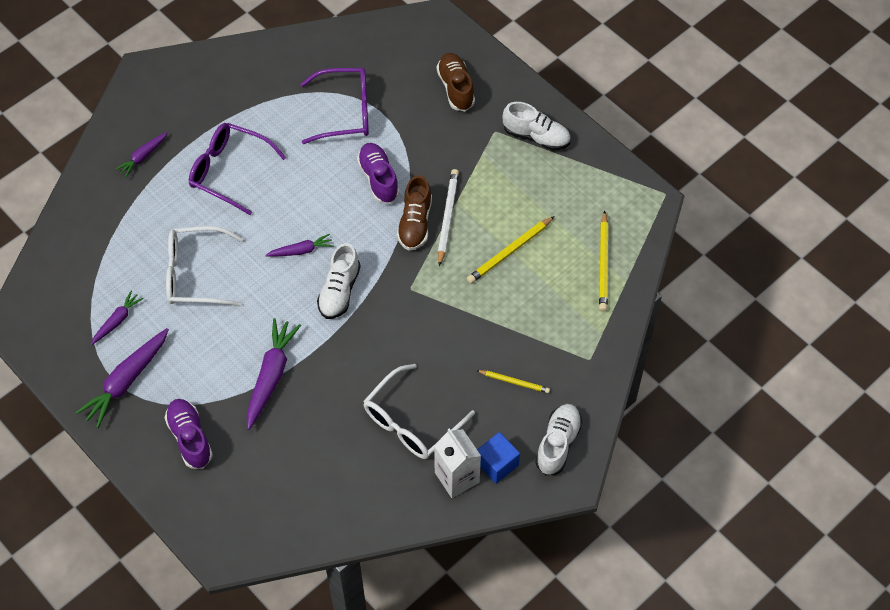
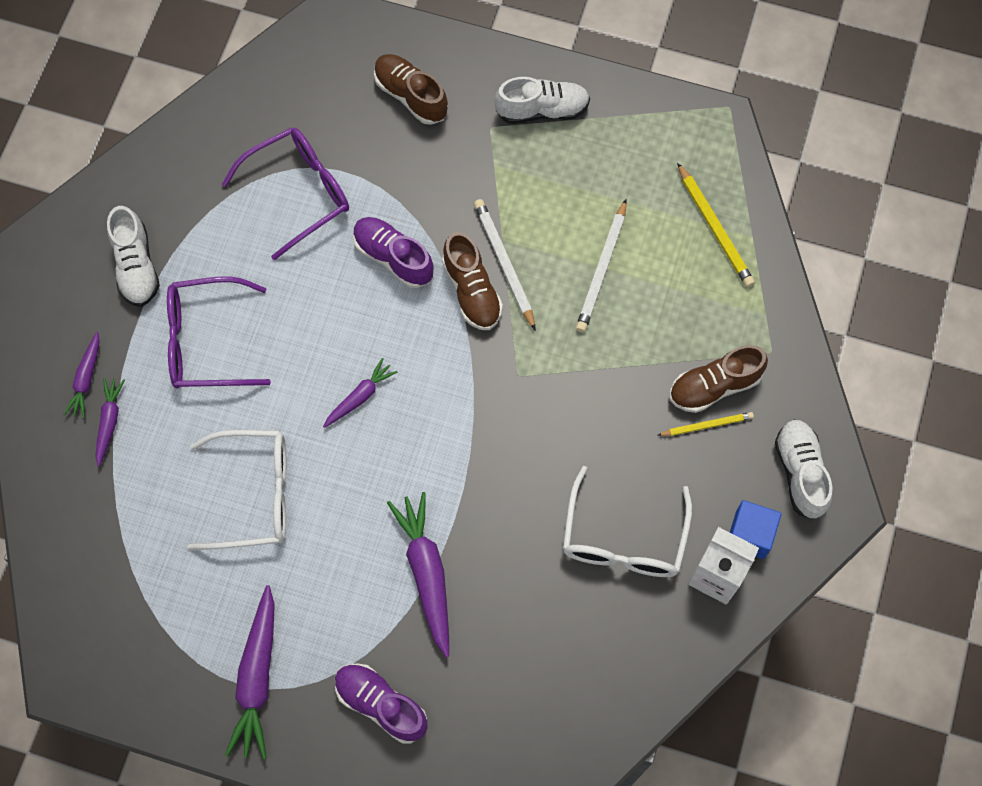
camera: 30 degrees left, 10 degrees up
(117, 321) = (195, 607): purple carrot -> purple carrot (109, 422)
(196, 274) = (253, 495): white glasses -> white glasses turned 150 degrees counterclockwise
(339, 291) = (438, 423): white shoe -> white shoe (136, 266)
(509, 251) = (602, 269): yellow pencil -> white pencil
(536, 361) = (714, 386): none -> brown shoe

